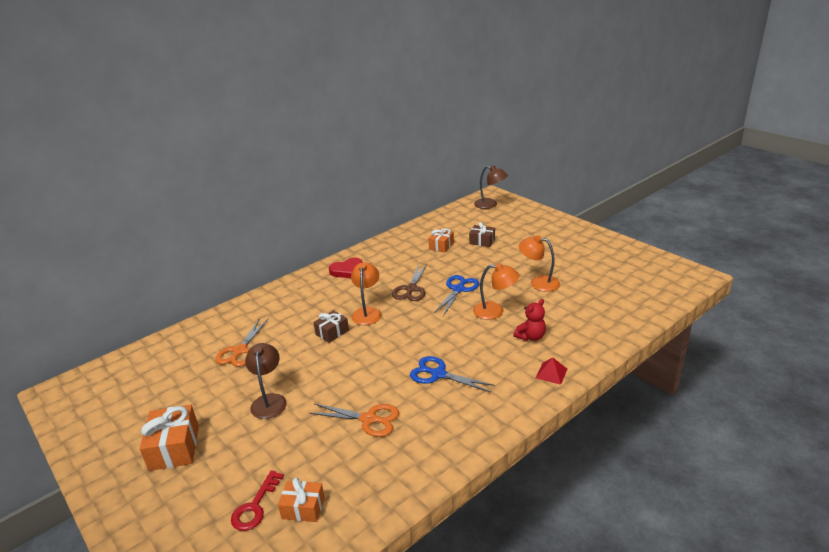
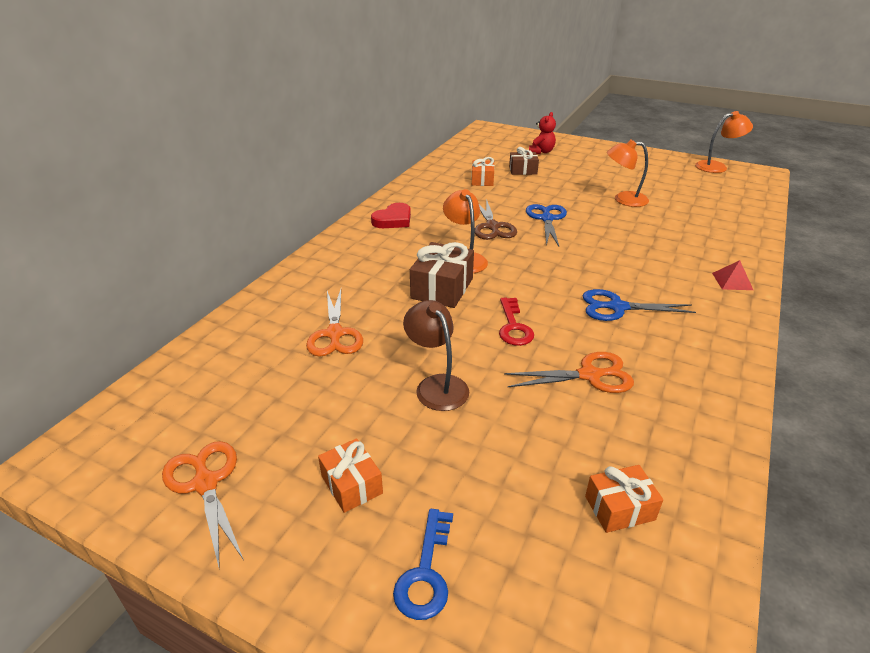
camera: 25 degrees left, 5 degrees up
(108, 425) = (206, 484): none -> orange scissors
(171, 507) = (426, 572): none -> blue key
(174, 448) = (352, 484): orange gift -> orange gift, size x0.63
(255, 506) = (552, 528): red key -> red key (513, 326)
(332, 332) = (442, 288): brown gift -> brown gift, size x1.59
(490, 205) = (495, 137): brown lamp -> none
(495, 311) = (609, 233): orange lamp -> orange lamp (717, 167)
(531, 337) = (673, 251): red teddy bear -> red teddy bear (541, 152)

